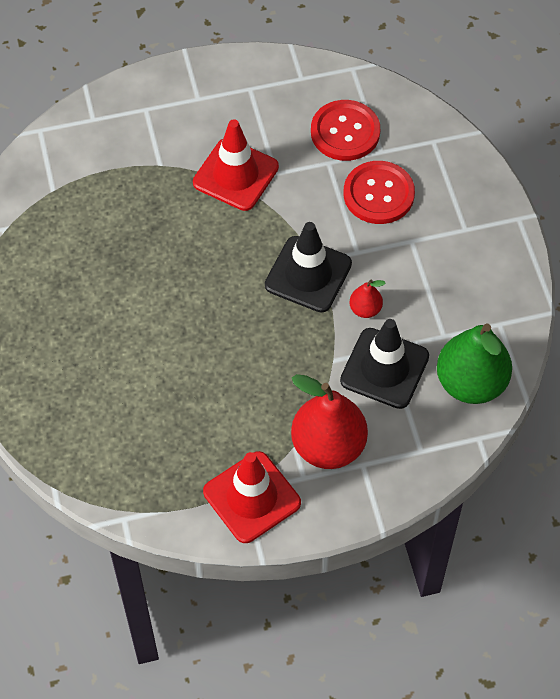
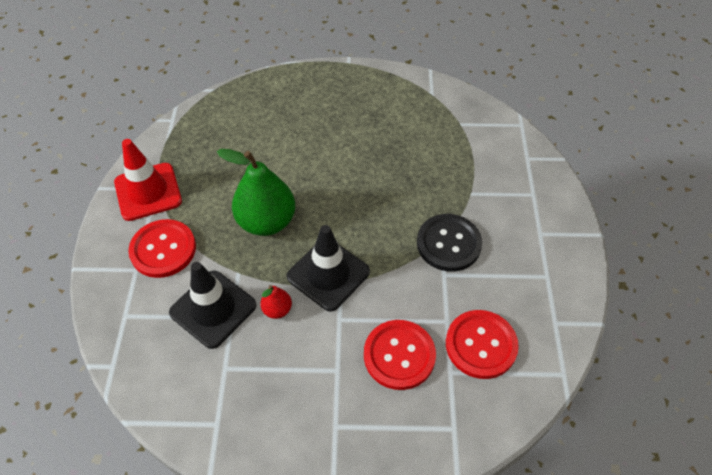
camera: 105 degrees right, 5 degrees down
(235, 175) = (448, 244): red traffic cone -> black button
(328, 446) = (163, 249): red pear -> red button
(471, 383) = (167, 376): green pear -> green pear (266, 222)

